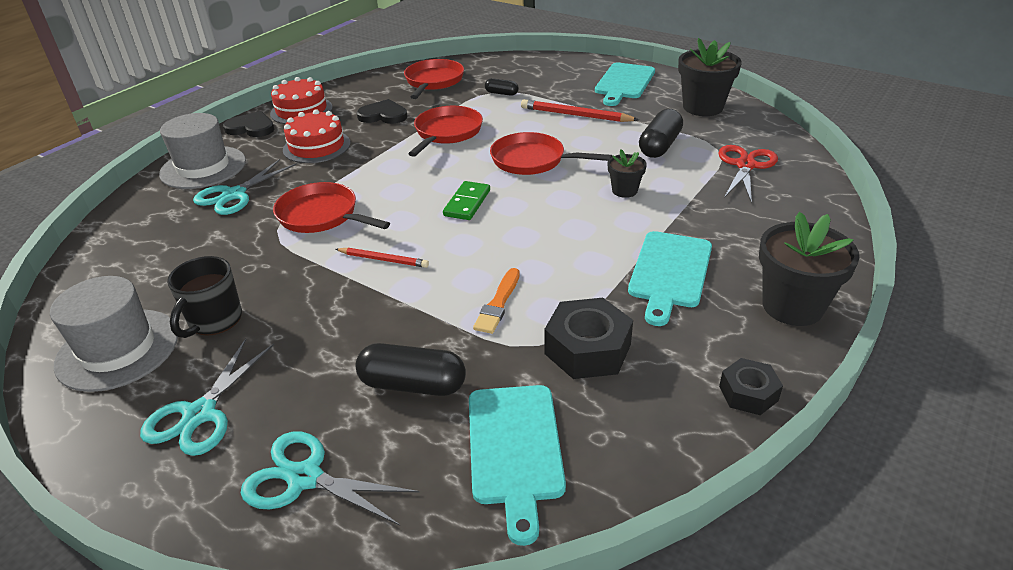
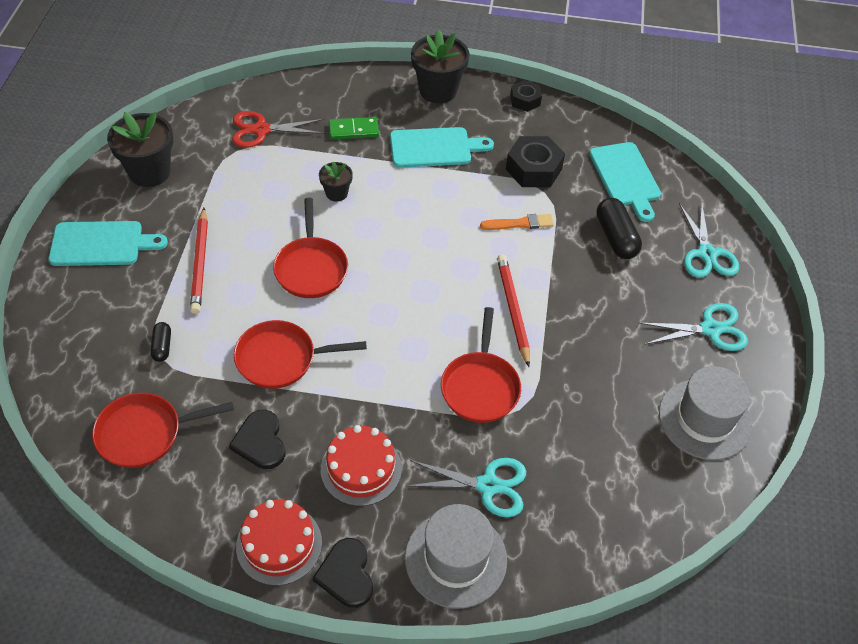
camera: 120 degrees left, 15 degrees up
(214, 320) = (641, 378): black mug -> none
(383, 259) = (513, 310): red pencil -> red pencil, size x1.59
(467, 203) = (406, 289): green domino -> green domino (353, 130)
(515, 449) = (626, 178): turquoise cutting board -> turquoise cutting board turned 105 degrees clockwise
(660, 146) = (246, 187): black capsule -> none

